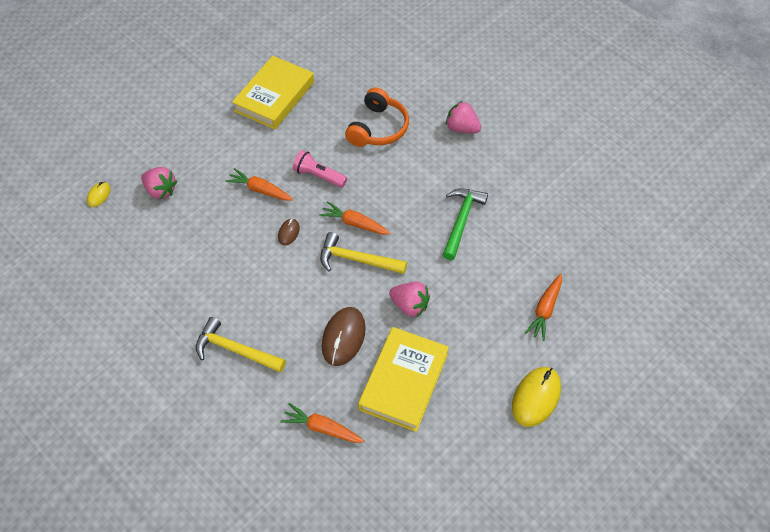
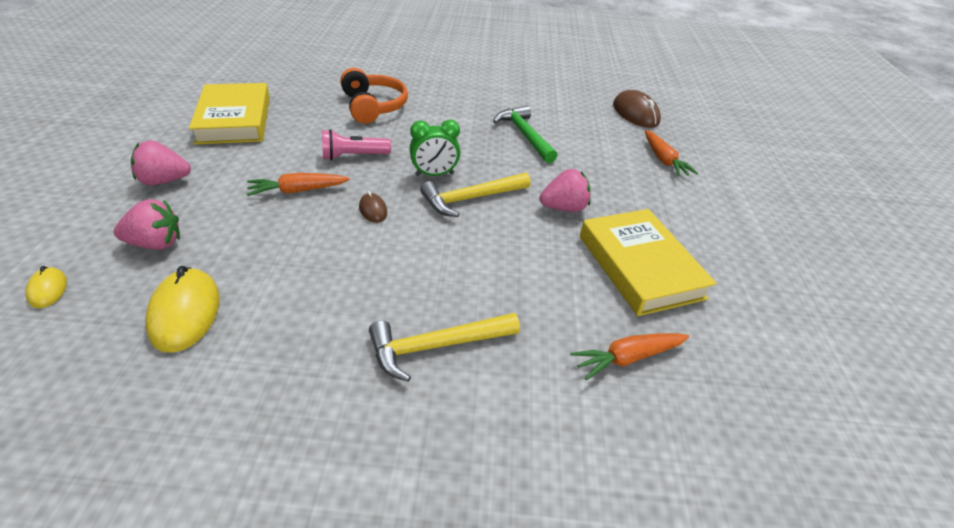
camera: 45 degrees left, 15 degrees down
(343, 337) = (539, 264): brown mouse -> brown mouse (635, 113)
(355, 223) = (434, 174): orange carrot -> green clock
(462, 128) = (447, 84): pink strawberry -> pink strawberry (164, 181)
(536, 397) = (744, 216): yellow mouse -> yellow mouse (185, 313)

